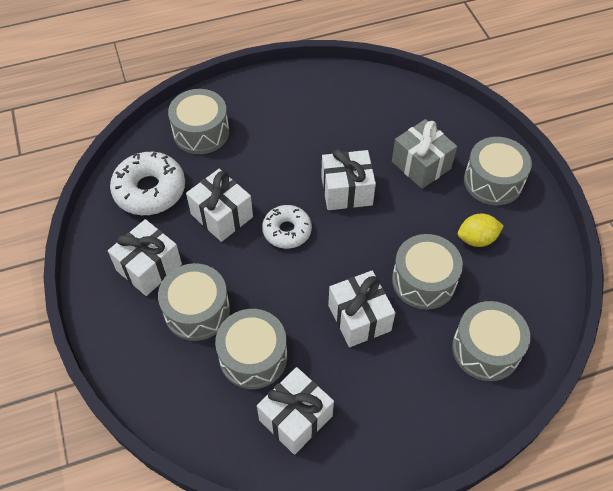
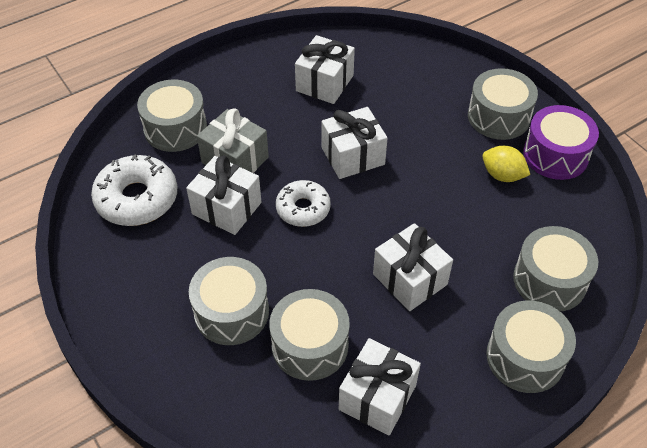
camera: 15 degrees left, 5 degrees down
(149, 267) = (162, 279): white gift -> white gift (324, 83)
(421, 165) = (421, 115): grey gift -> grey gift (235, 160)
(424, 280) = (463, 227): grey drum -> grey drum (525, 357)
(477, 239) = (502, 175): yellow lemon -> yellow lemon turned 60 degrees clockwise
(534, 230) = (555, 155): none -> purple drum

